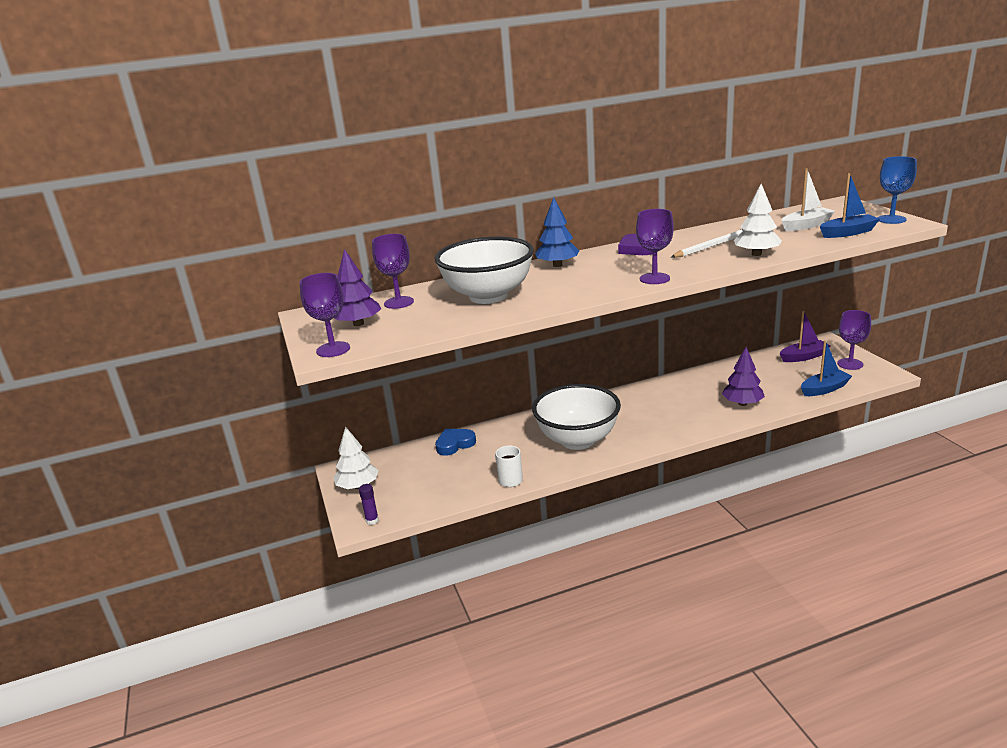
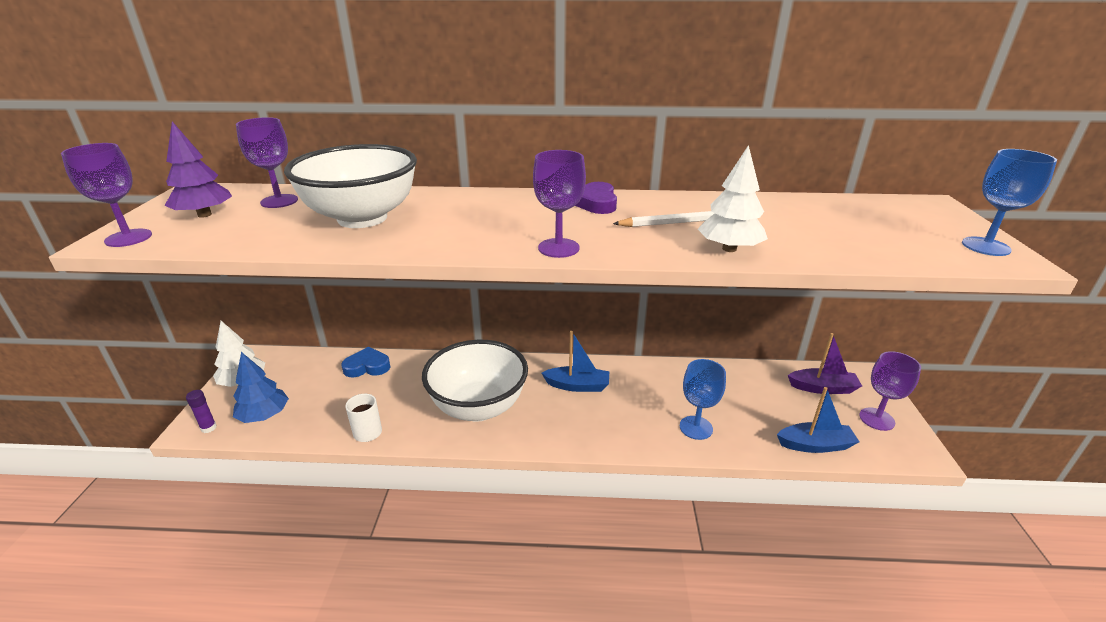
camera: 20 degrees right, 5 degrees up
(557, 265) = (487, 200): blue tree -> blue tree (264, 416)
(742, 403) = (696, 427): purple tree -> blue goblet
(806, 225) = (846, 225): white boat -> none
(848, 233) = (896, 251): blue boat -> blue boat (577, 386)

